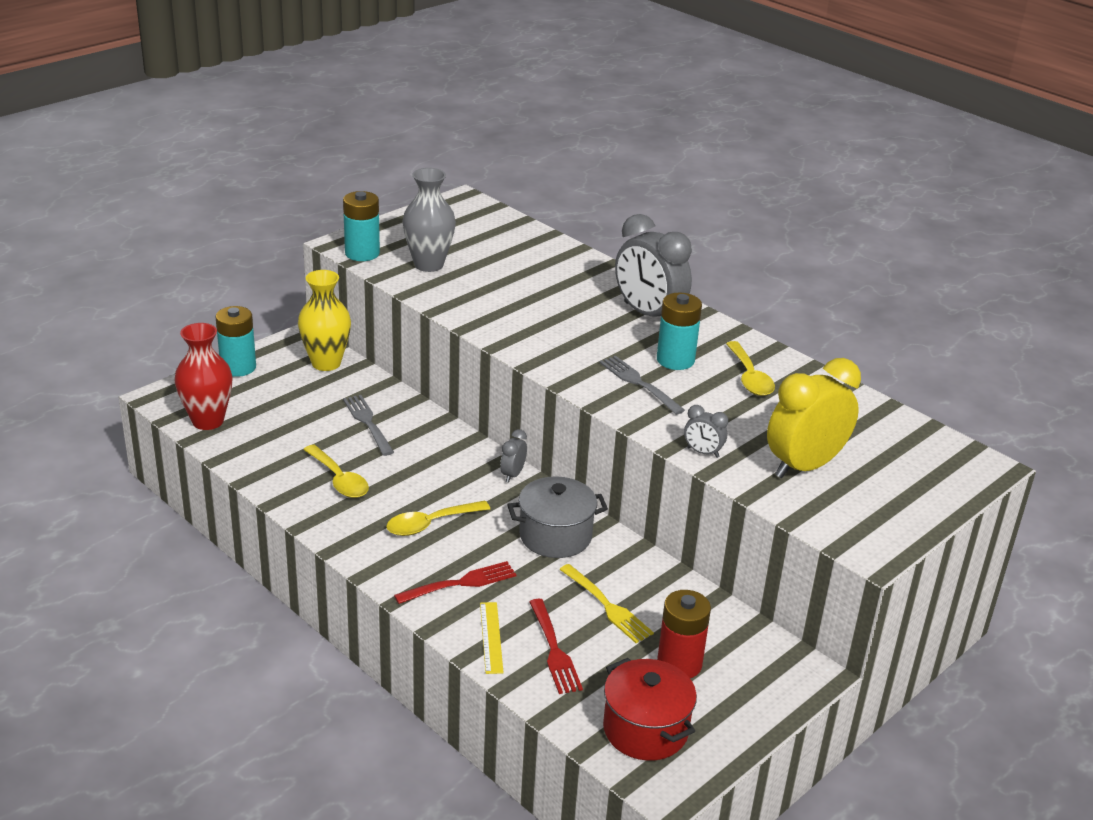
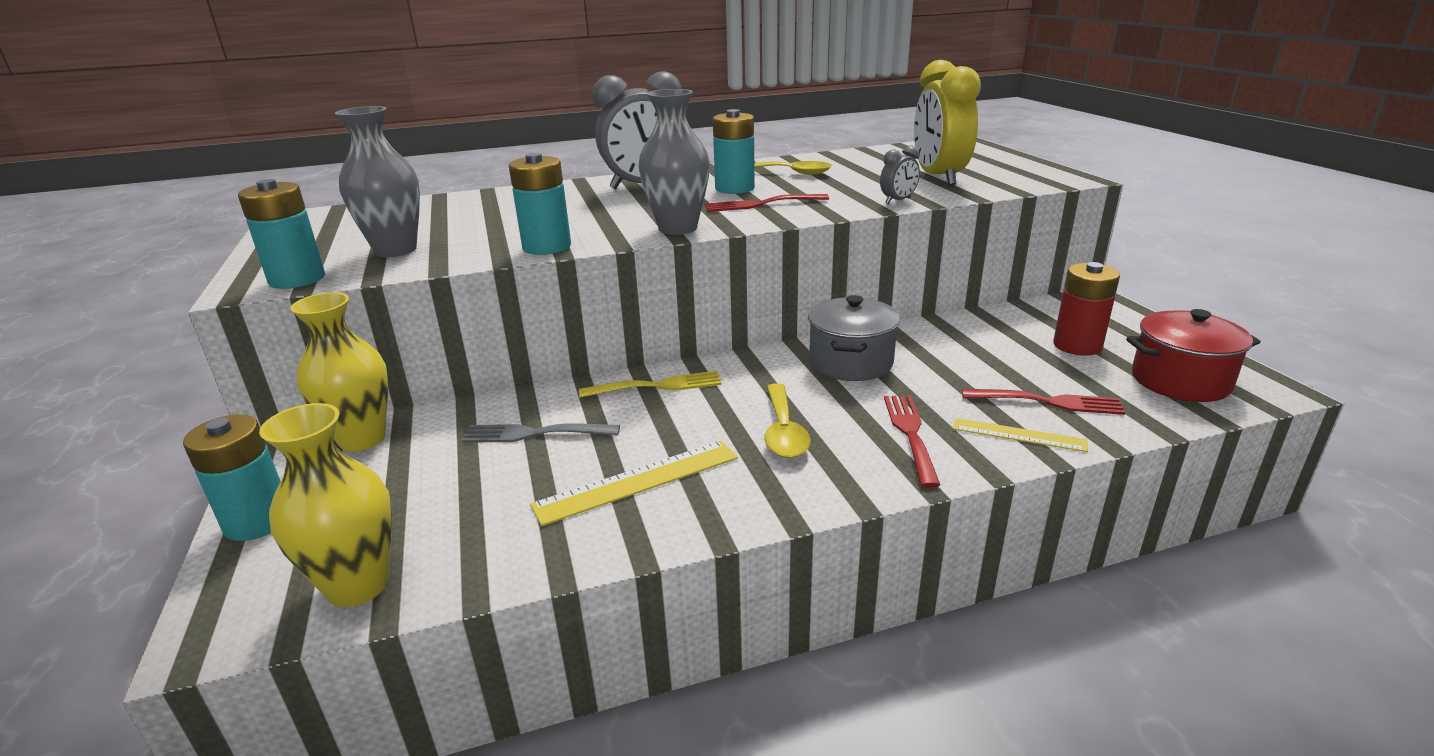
camera: 60 degrees left, 5 degrees down
(208, 421) = (358, 585): red vase -> yellow vase
(339, 480) = (638, 481): yellow spoon -> yellow ruler
(472, 318) = (547, 247): none -> turquoise battery
(512, 474) = (727, 363): grey clock -> none
(548, 360) = (678, 228): none -> grey vase
(606, 605) = (979, 360): yellow fork -> yellow fork (656, 386)
(639, 383) = (762, 204): grey fork -> red fork

